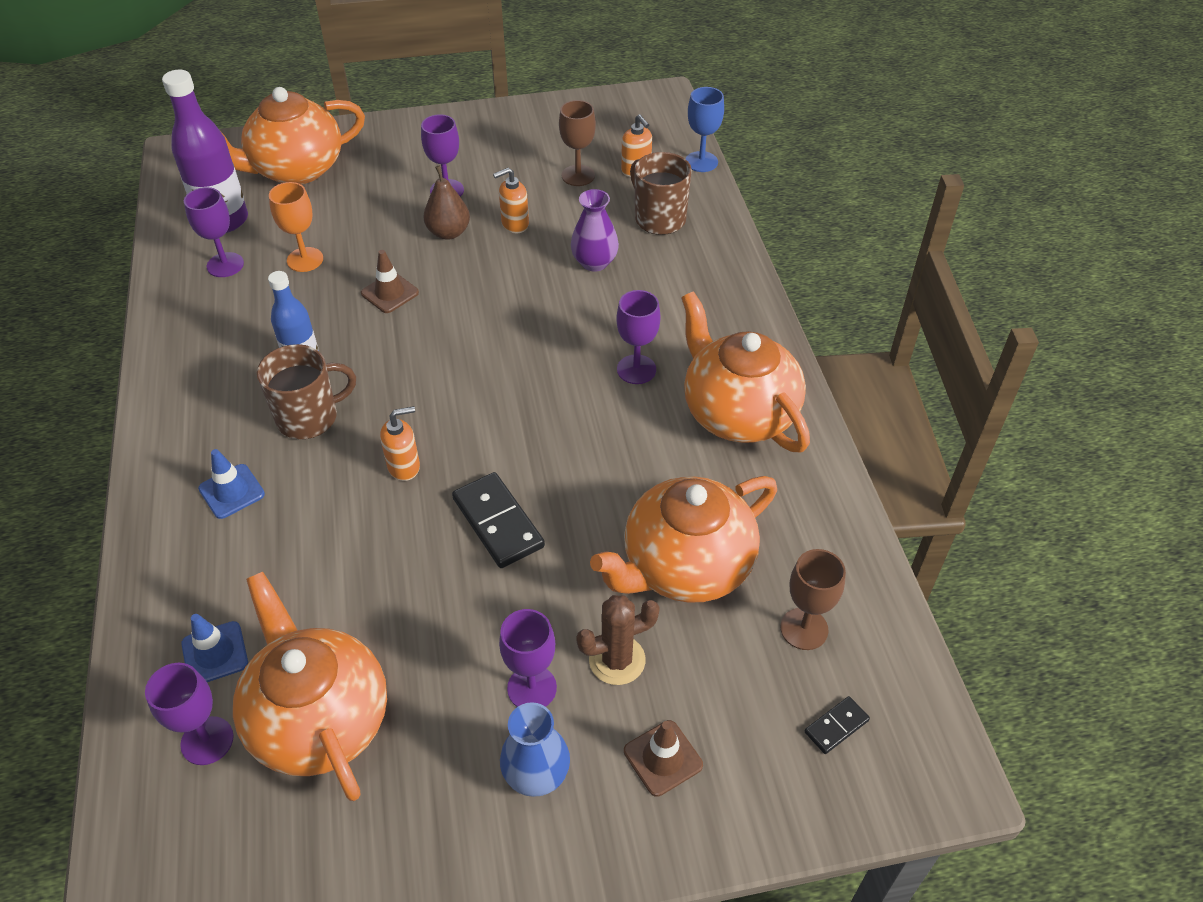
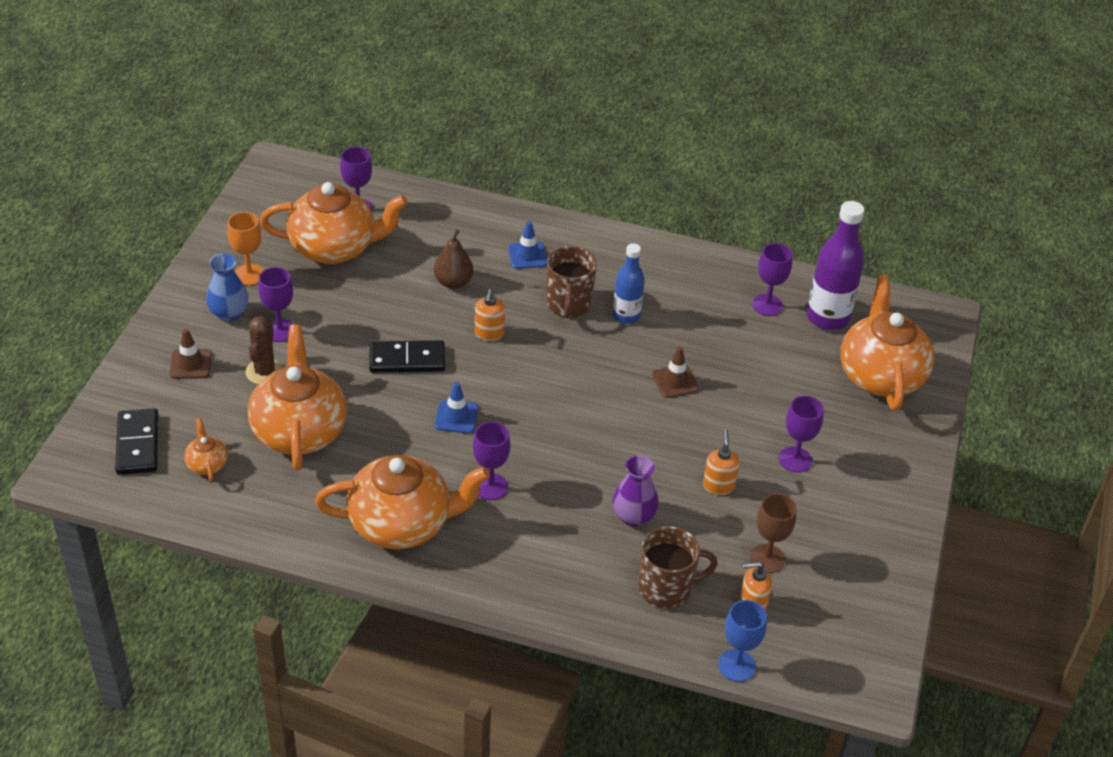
camera: 115 degrees right, 5 degrees down
(215, 653) = (410, 222): blue traffic cone -> blue traffic cone (456, 417)
(305, 260) = (747, 348): orange goblet -> orange goblet (249, 275)
(448, 232) = (732, 440): brown pear -> brown pear (453, 282)
(804, 629) = (207, 464): brown goblet -> orange teapot
(836, 726) = (137, 444): black domino -> black domino, size x1.91

